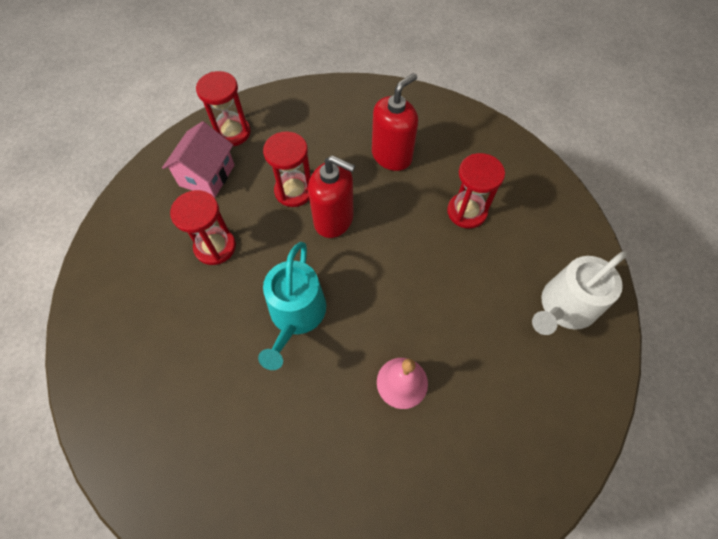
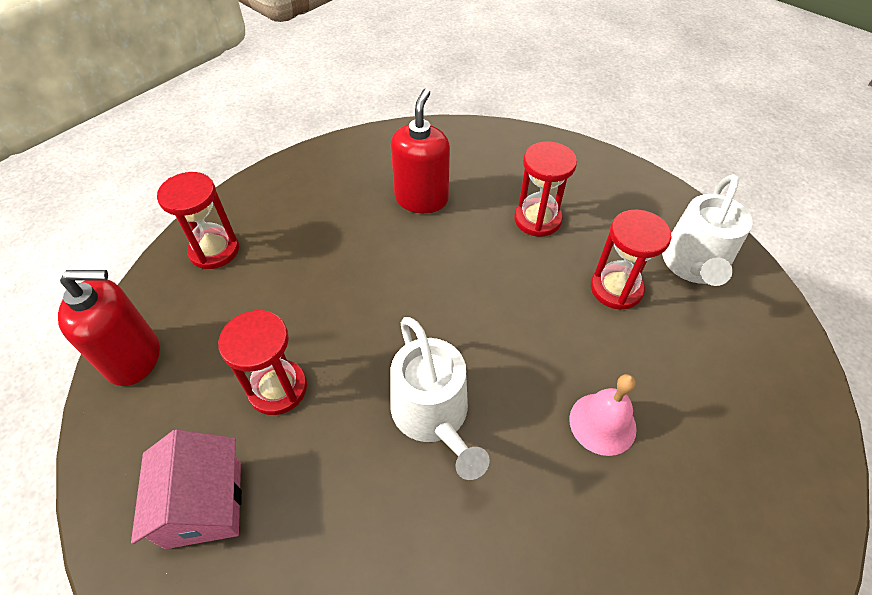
camera: 30 degrees left, 10 degrees down
(207, 175) = (212, 311): pink house -> pink house (204, 504)
(294, 191) = (335, 281): red hourglass -> red hourglass (616, 288)
(296, 315) = (433, 415): turquoise watering can -> white watering can
(334, 219) = (404, 290): red soap dispenser -> red soap dispenser (134, 358)

